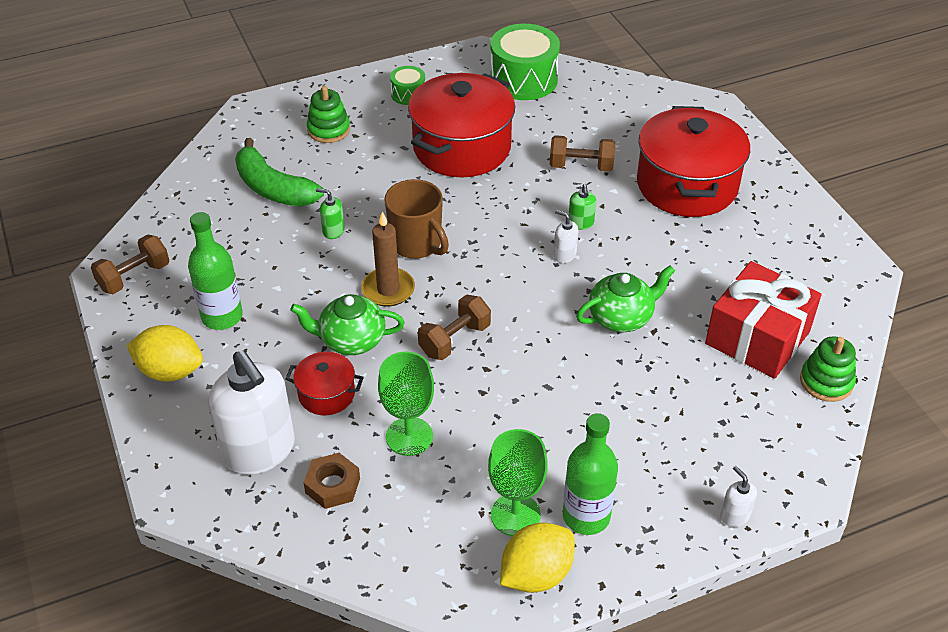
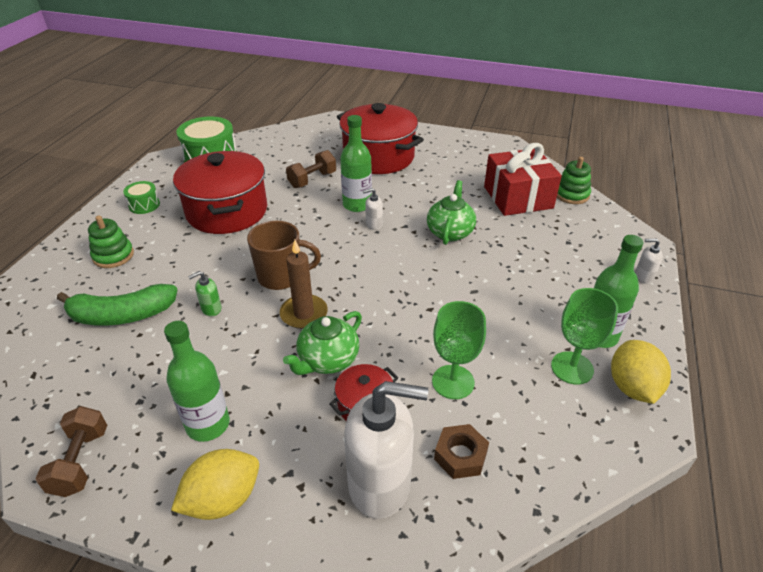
camera: 50 degrees left, 5 degrees down
(454, 340) = (388, 308): brown dumbbell -> none
(580, 223) = (357, 205): green soap dispenser -> green bottle

